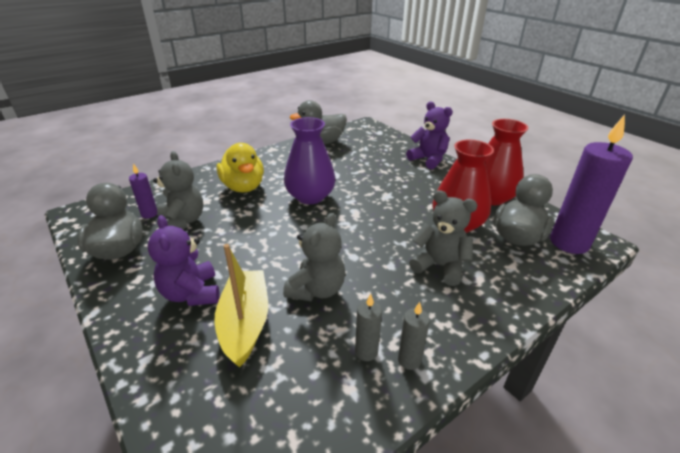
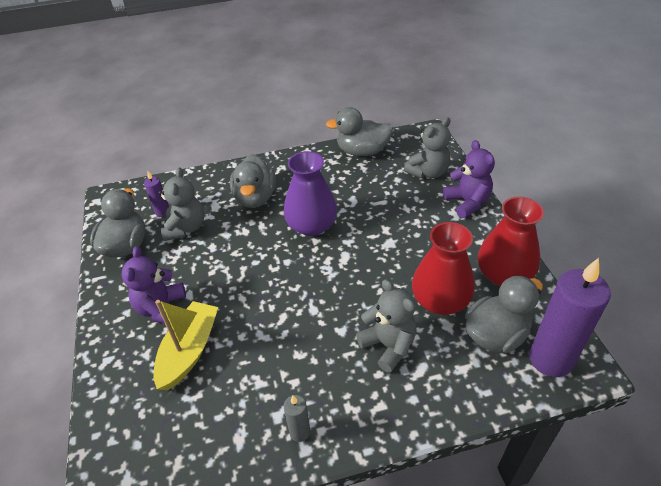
camera: 25 degrees right, 10 degrees up
(243, 187) = (255, 198): yellow duck -> grey duck
(316, 289) = (262, 336): grey teddy bear -> grey teddy bear (428, 172)
(366, 352) = (269, 411): grey candle -> none

